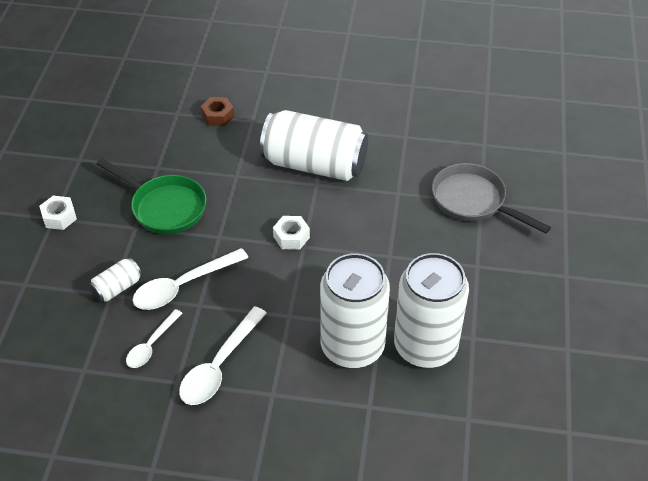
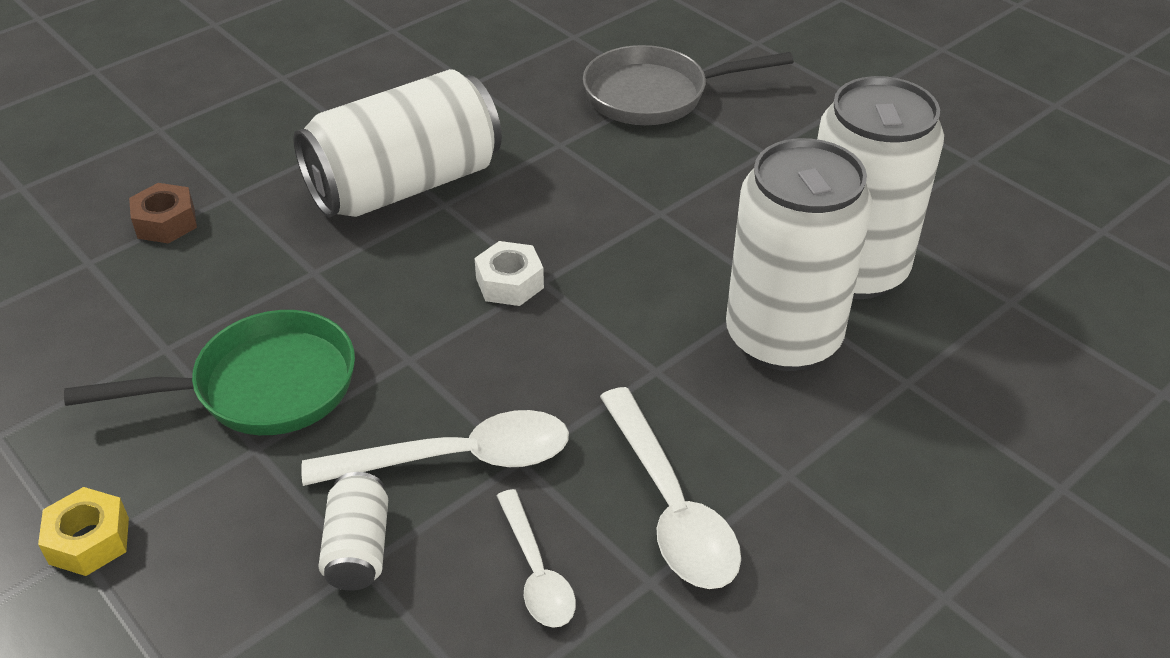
camera: 50 degrees left, 5 degrees down
(59, 217) = (89, 540): white nut -> yellow nut
(183, 286) = (457, 458): white spoon -> white spoon turned 105 degrees counterclockwise

